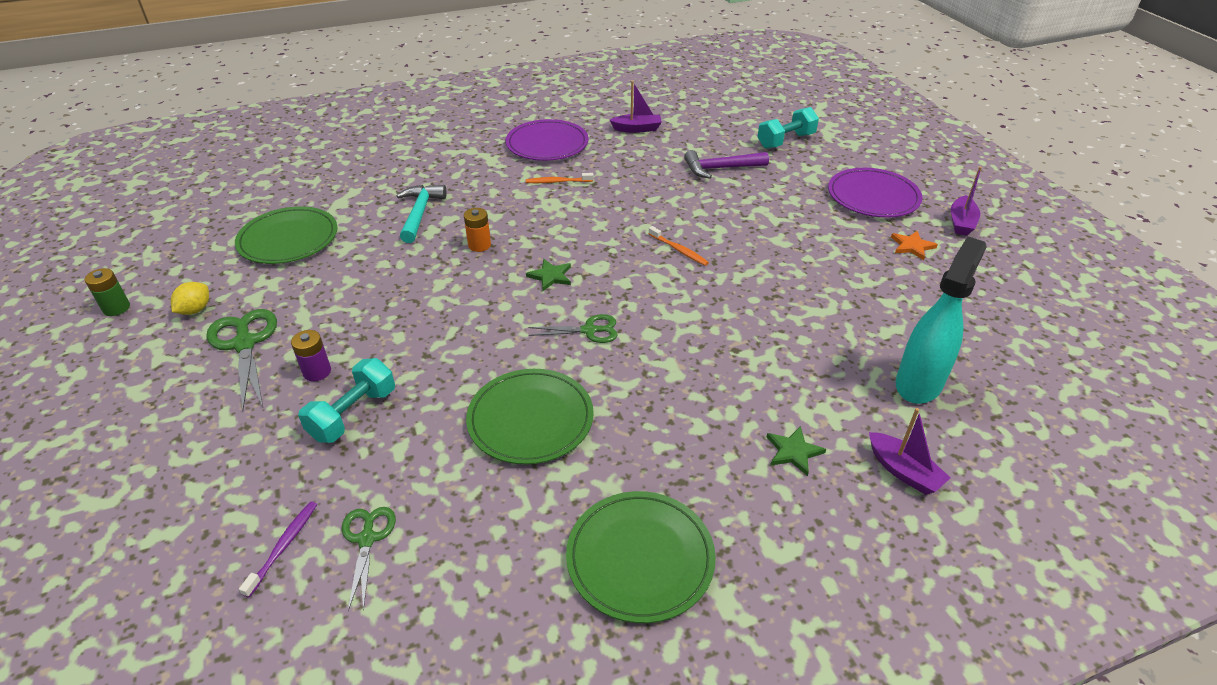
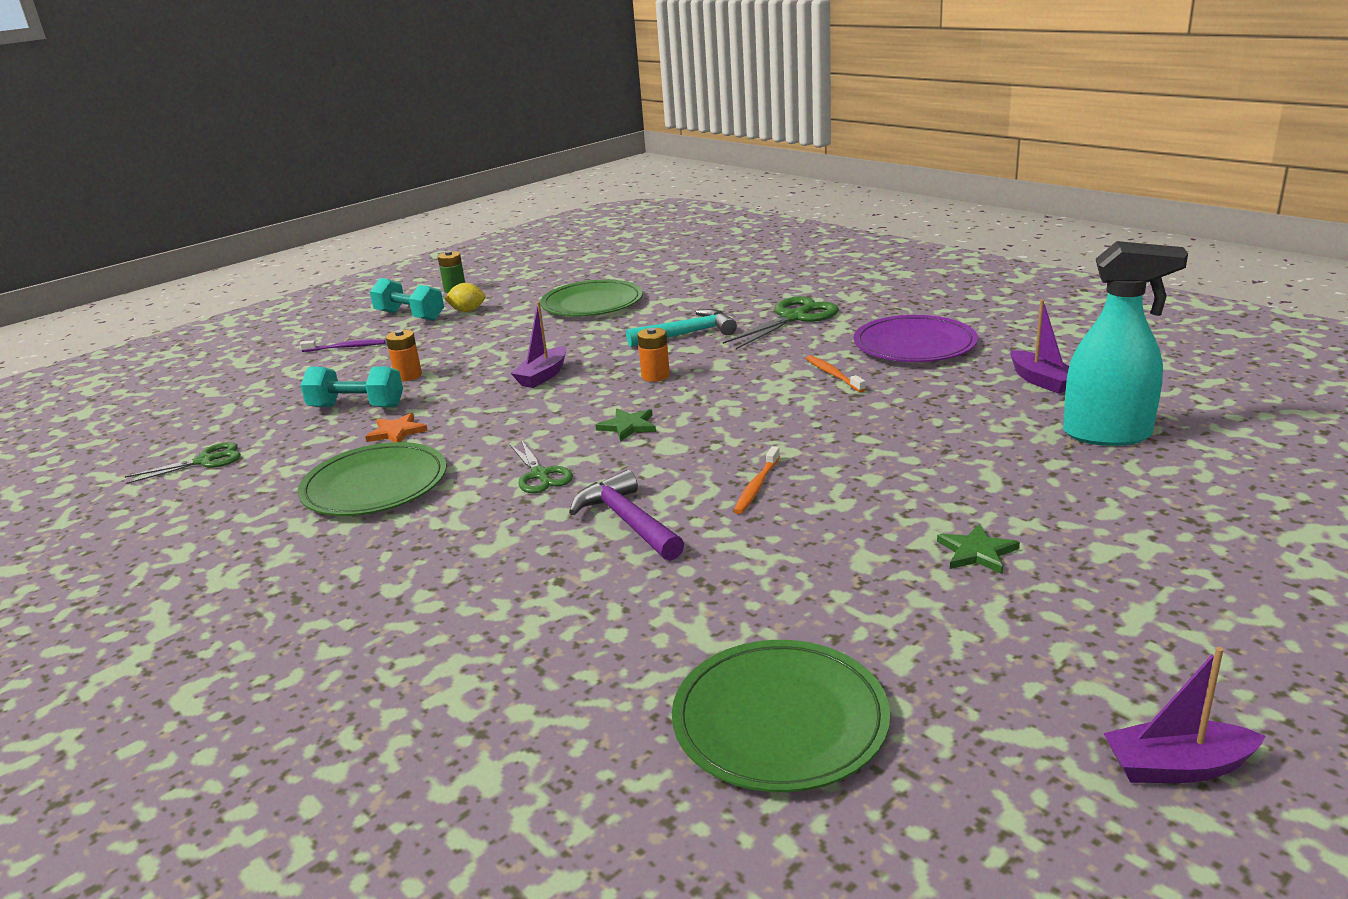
camera: 70 degrees right, 15 degrees down
(245, 344) = (433, 340): green scissors -> green scissors (793, 318)
(283, 547) = (196, 433): purple toothbrush -> purple toothbrush (345, 347)
(317, 372) = (408, 376): purple battery -> orange battery
(640, 558) = (179, 600): green plate -> green plate (780, 720)
(720, 168) = (1018, 464): purple hammer -> purple hammer (628, 521)
(785, 141) = (1202, 498): turquoise dumbbell -> turquoise dumbbell (410, 316)
(793, 452) = (365, 671): green star -> green star (977, 552)
(873, 196) = (1130, 628): purple plate -> none
(903, 471) = (346, 786): purple boat -> purple boat (543, 376)
(912, 246) = (998, 706): orange star -> orange star (397, 432)
(919, 383) = (566, 775): turquoise spray bottle -> turquoise spray bottle (1107, 434)

